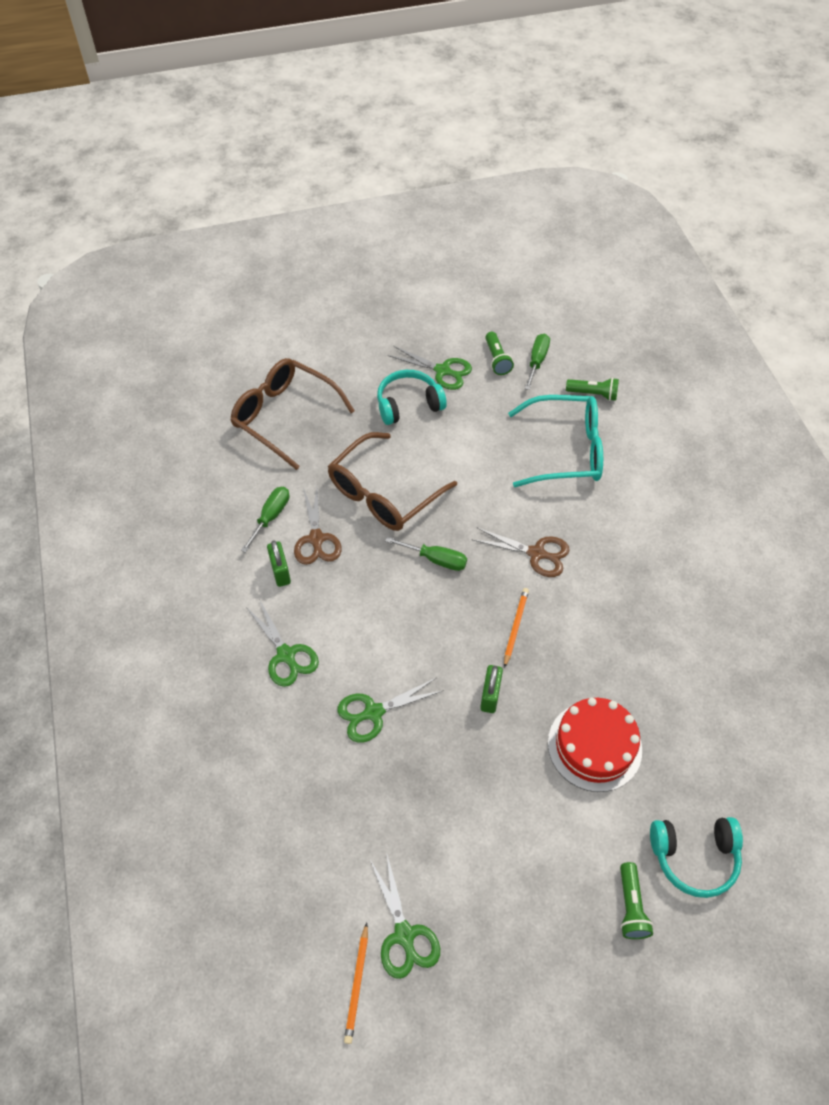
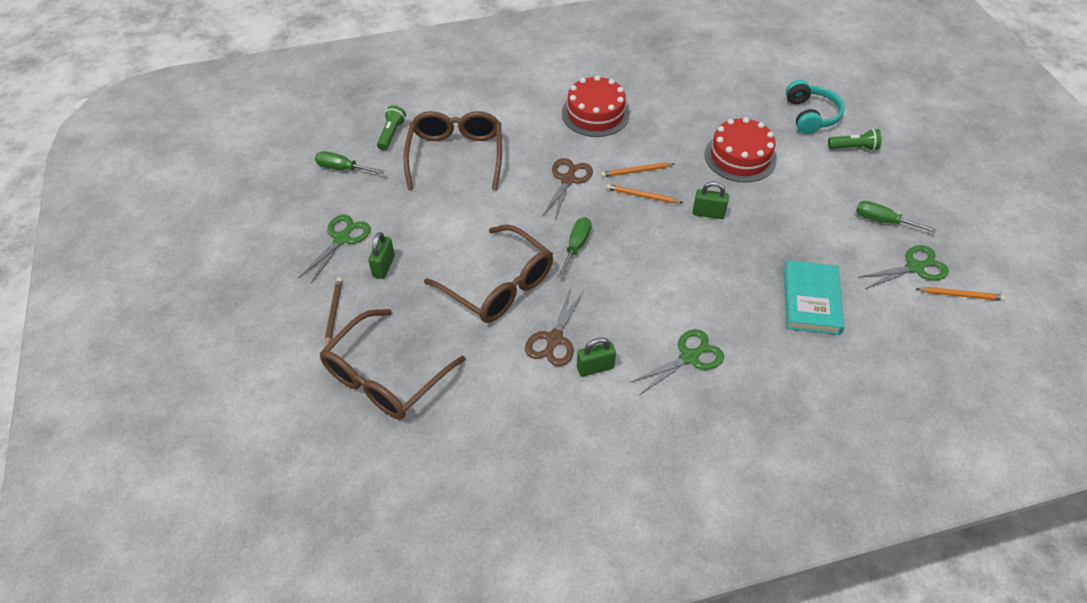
camera: 90 degrees left, 5 degrees down
(271, 517) = (526, 381): green screwdriver -> green screwdriver (882, 221)
(316, 539) = (554, 339): brown scissors -> brown scissors turned 120 degrees clockwise
(355, 375) = (333, 313): none -> brown pencil
(355, 791) = (811, 300): none -> turquoise book
(373, 712) = (736, 289): green scissors -> none
(408, 404) = (384, 266): turquoise headphones -> green padlock
(497, 359) = (334, 197): green flashlight -> none
(556, 623) = (636, 171): none -> orange pencil
(566, 450) = (456, 155): turquoise glasses -> brown glasses
(656, 584) = (595, 114): none -> red cake

